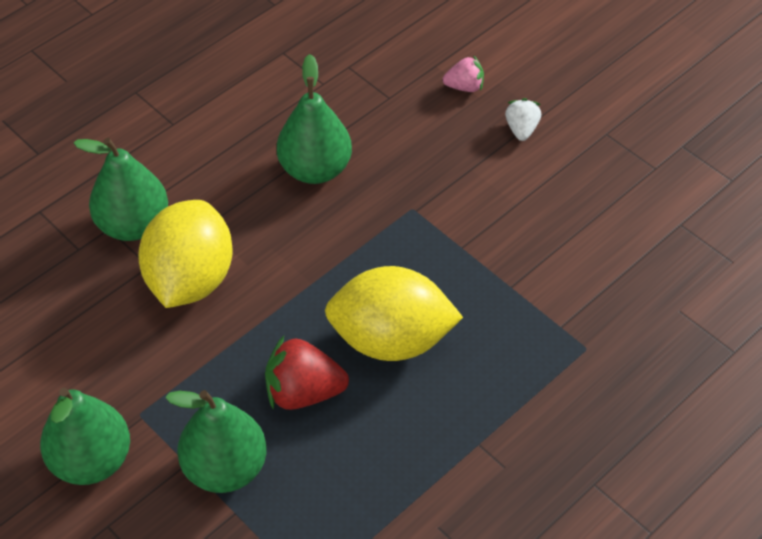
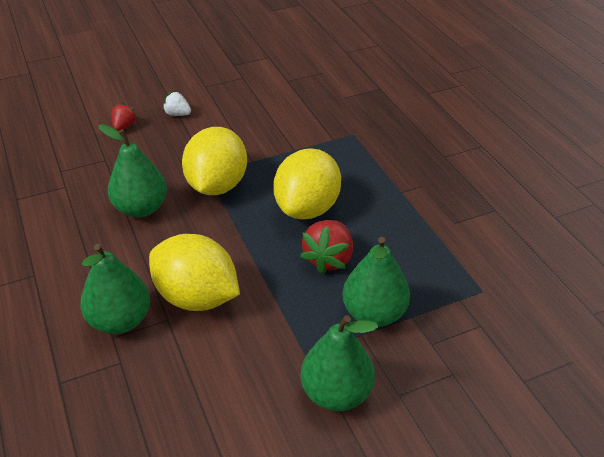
camera: 70 degrees left, 10 degrees down
(392, 227) = (217, 185): none -> yellow lemon
(464, 87) = (124, 126): pink strawberry -> red strawberry

